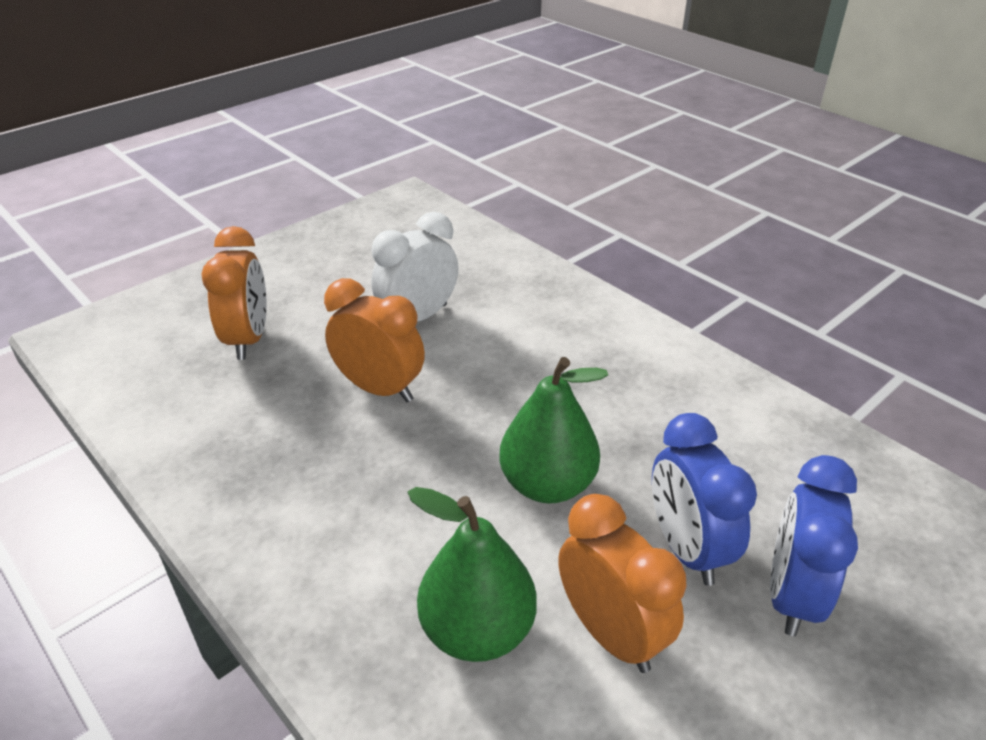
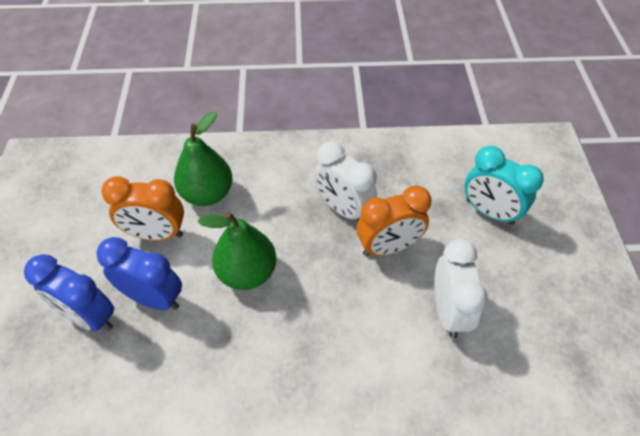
camera: 130 degrees right, 15 degrees up
(248, 339) = (489, 212): orange clock -> turquoise clock
(356, 456) = (343, 209): none -> white clock
(791, 595) = (89, 316): blue clock -> blue clock turned 150 degrees clockwise

